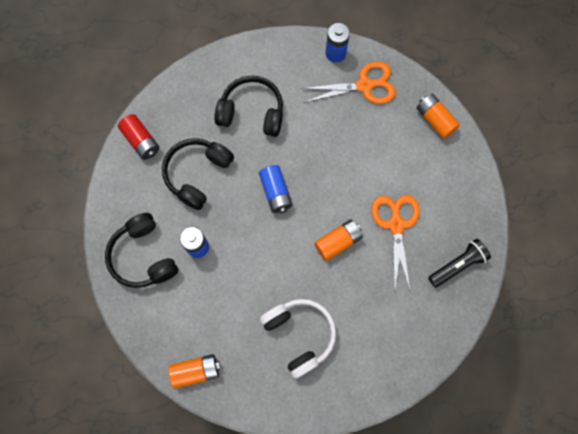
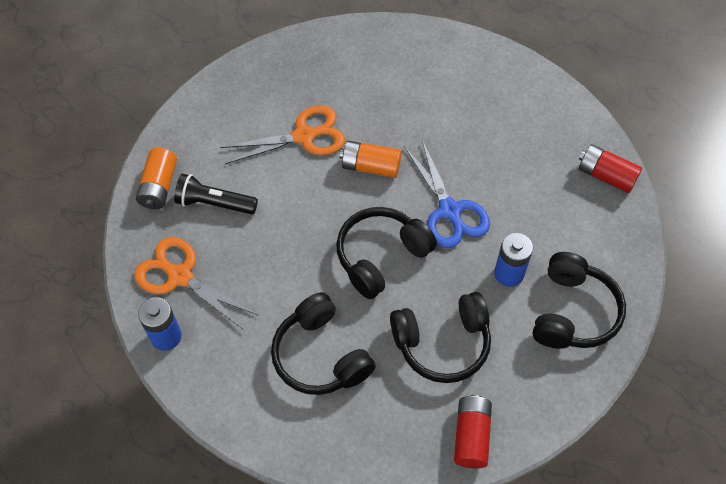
camera: 135 degrees left, 15 degrees down
(196, 371) = (606, 176): orange battery -> red battery
(266, 256) = (449, 211): none -> blue scissors
(275, 192) = (381, 256): blue battery -> black headphones
(299, 335) = (483, 128): white headphones -> none
(396, 225) = (304, 136): orange scissors -> orange scissors turned 150 degrees counterclockwise
(457, 265) = (291, 68): black flashlight -> black flashlight (214, 203)

